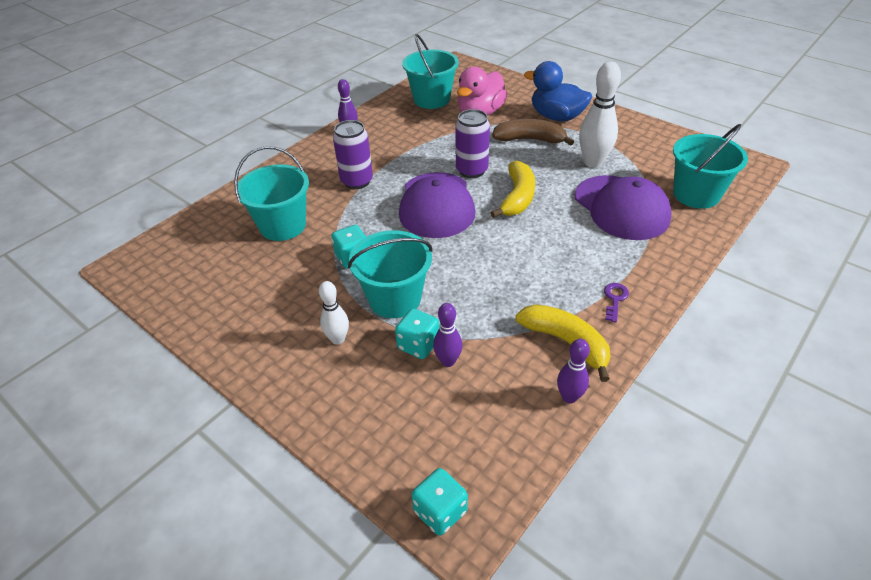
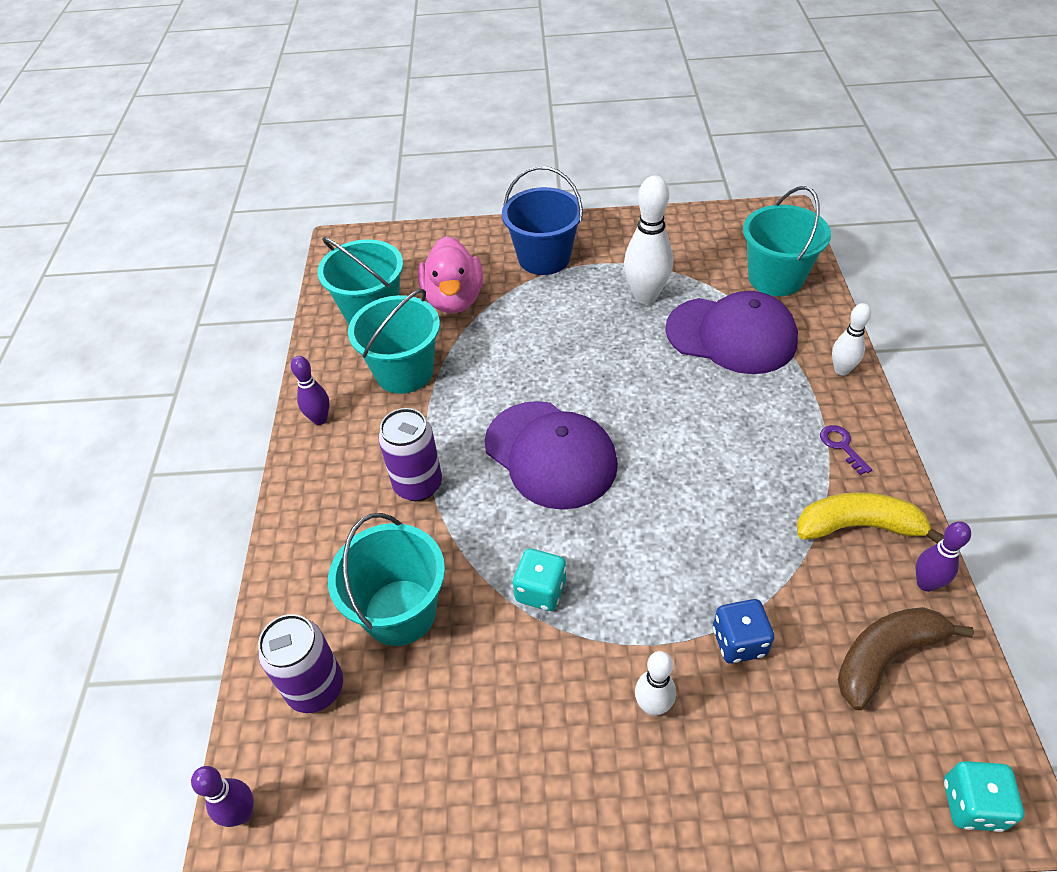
camera: 40 degrees left, 5 degrees up
(395, 298) = (649, 606): turquoise bucket -> turquoise bucket (404, 372)
(418, 345) = (739, 642): turquoise dice -> blue dice
(448, 361) = (787, 636): purple bowling pin -> purple bowling pin (242, 813)
(472, 170) = (535, 383): purple can -> purple can (316, 688)
(517, 197) = (623, 387): yellow banana -> none
(530, 139) = (550, 304): brown banana -> brown banana (885, 657)
(556, 117) = (544, 258): blue duck -> blue bucket
(673, 263) = (841, 370): none -> white bowling pin

